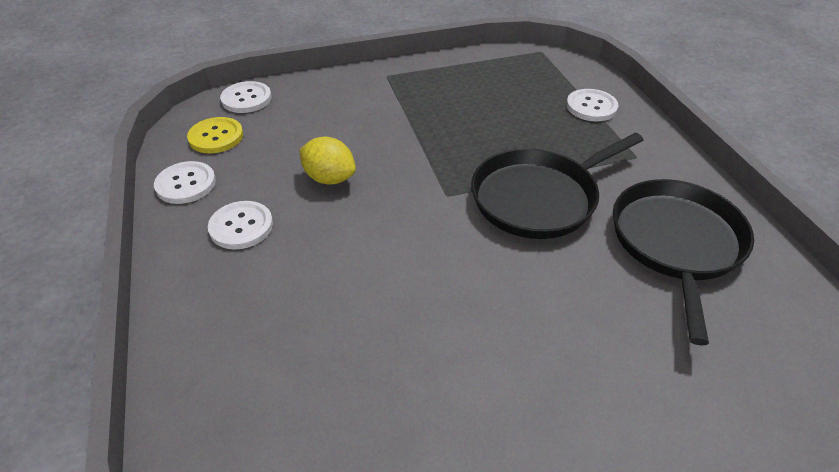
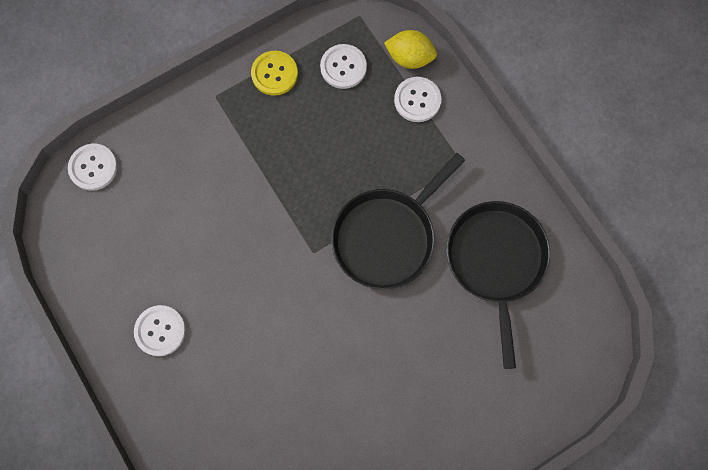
camera: 15 degrees left, 30 degrees up
(186, 184) = (92, 295): white button -> white button (343, 67)
(216, 137) = (89, 229): yellow button -> yellow button (274, 74)
(329, 178) = (210, 257): yellow lemon -> yellow lemon (409, 58)

